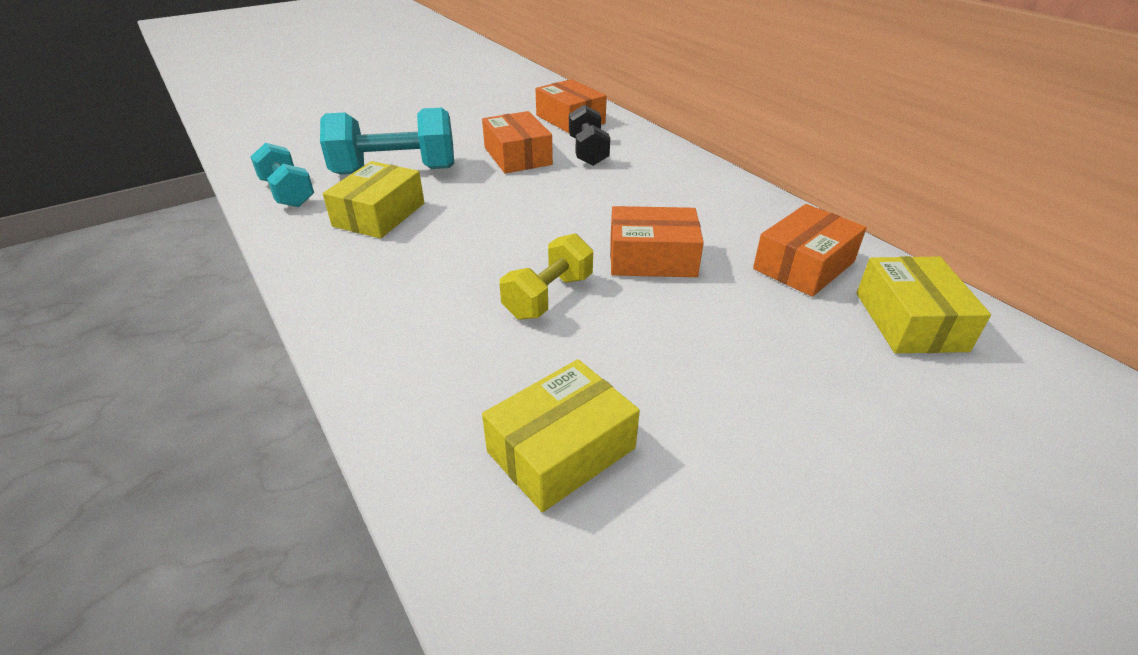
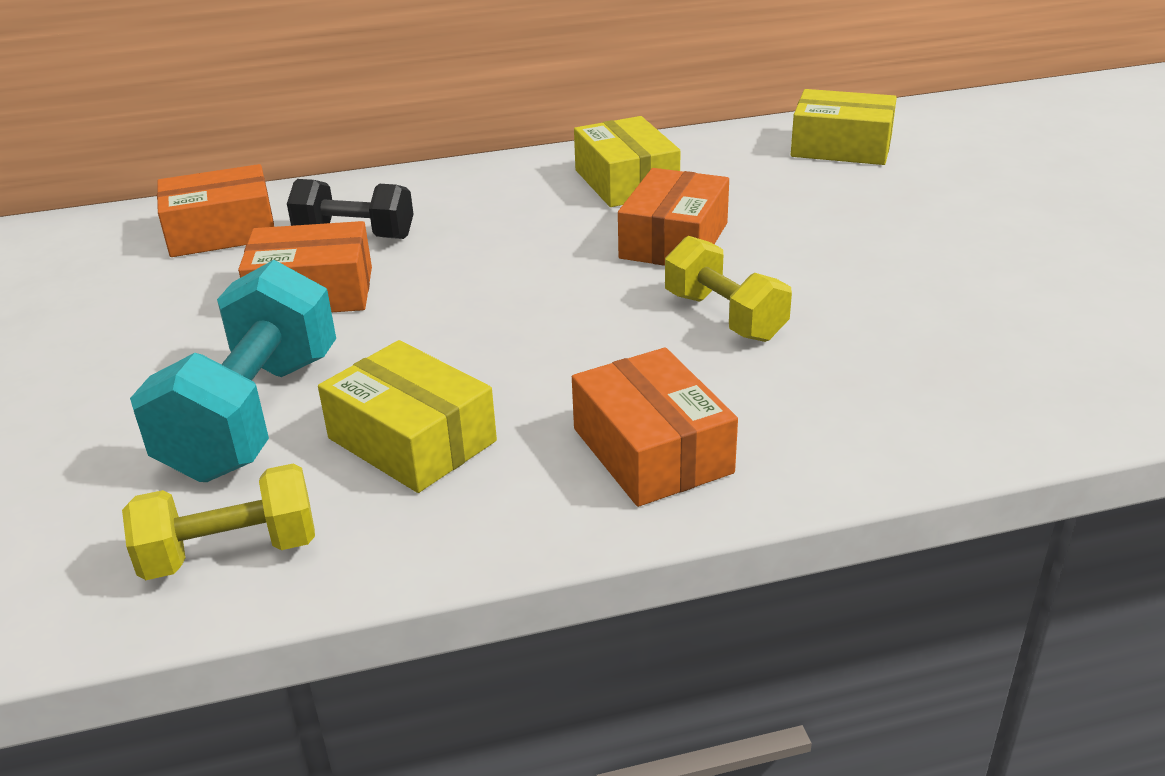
camera: 70 degrees left, 5 degrees down
(287, 193) = (231, 553): turquoise dumbbell -> yellow dumbbell
(561, 450) = (991, 344): yellow box -> yellow box (626, 182)
(804, 265) = (731, 167): orange box -> orange box (652, 450)

